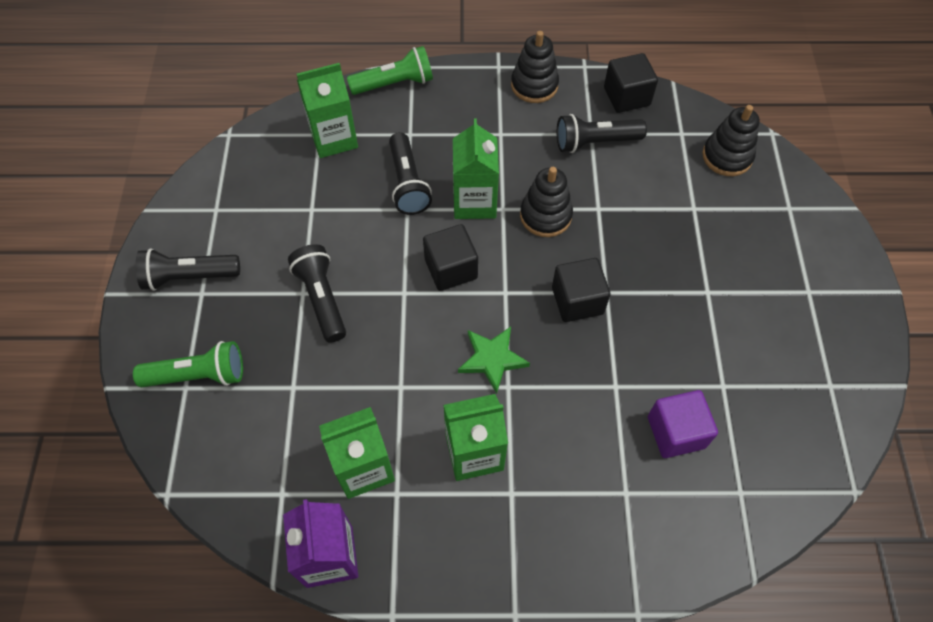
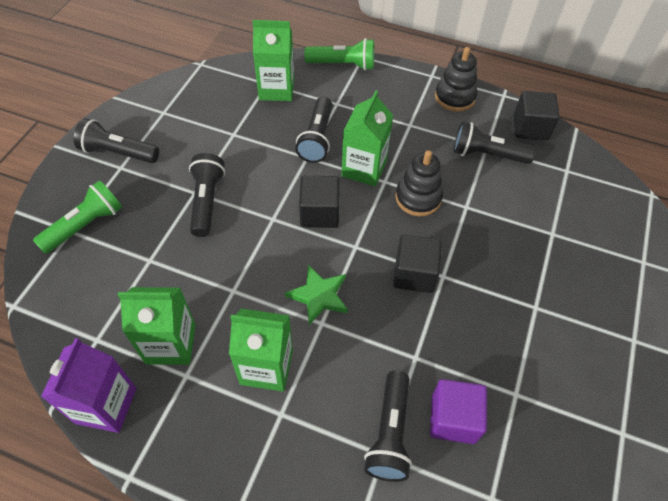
camera: 20 degrees right, 5 degrees down
(198, 375) = (85, 225): green flashlight -> green flashlight turned 60 degrees counterclockwise
(623, 469) = (390, 433): none -> black flashlight
(727, 156) = (601, 201): black stacking toy -> none

